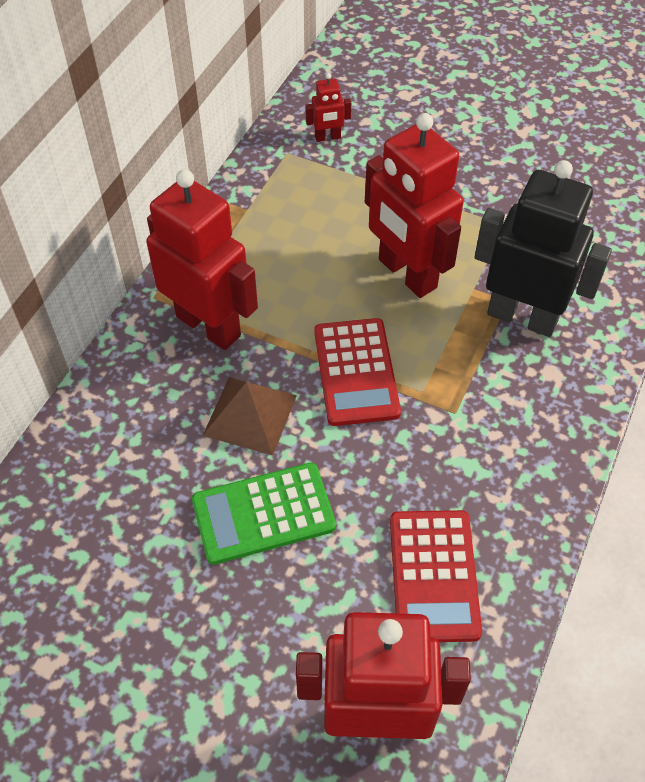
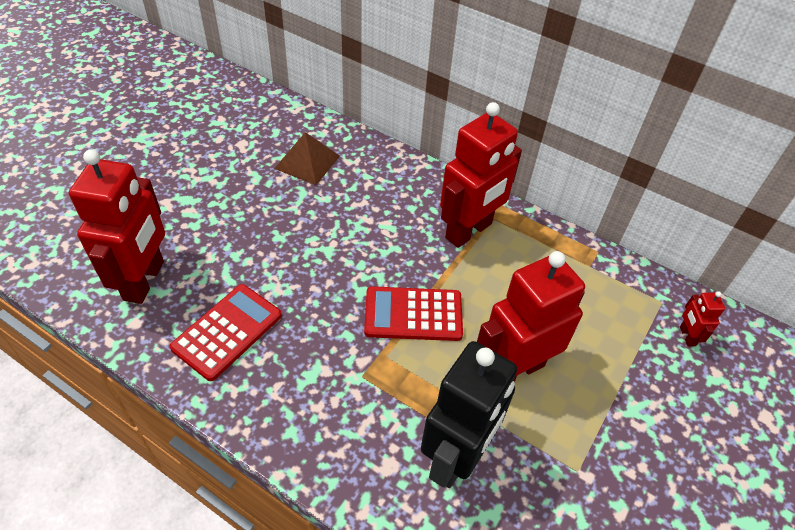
camera: 95 degrees right, 5 degrees down
(250, 415) = (386, 246): brown pyramid -> brown pyramid (307, 162)
(263, 513) = (306, 244): green calculator -> none
(433, 575) = (227, 332): red calculator -> red calculator turned 120 degrees clockwise

